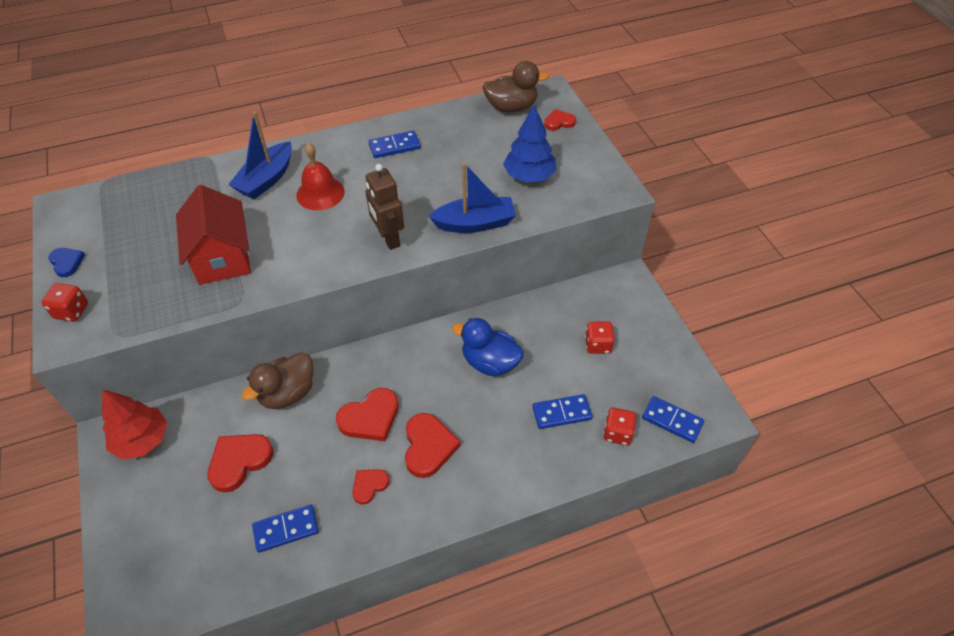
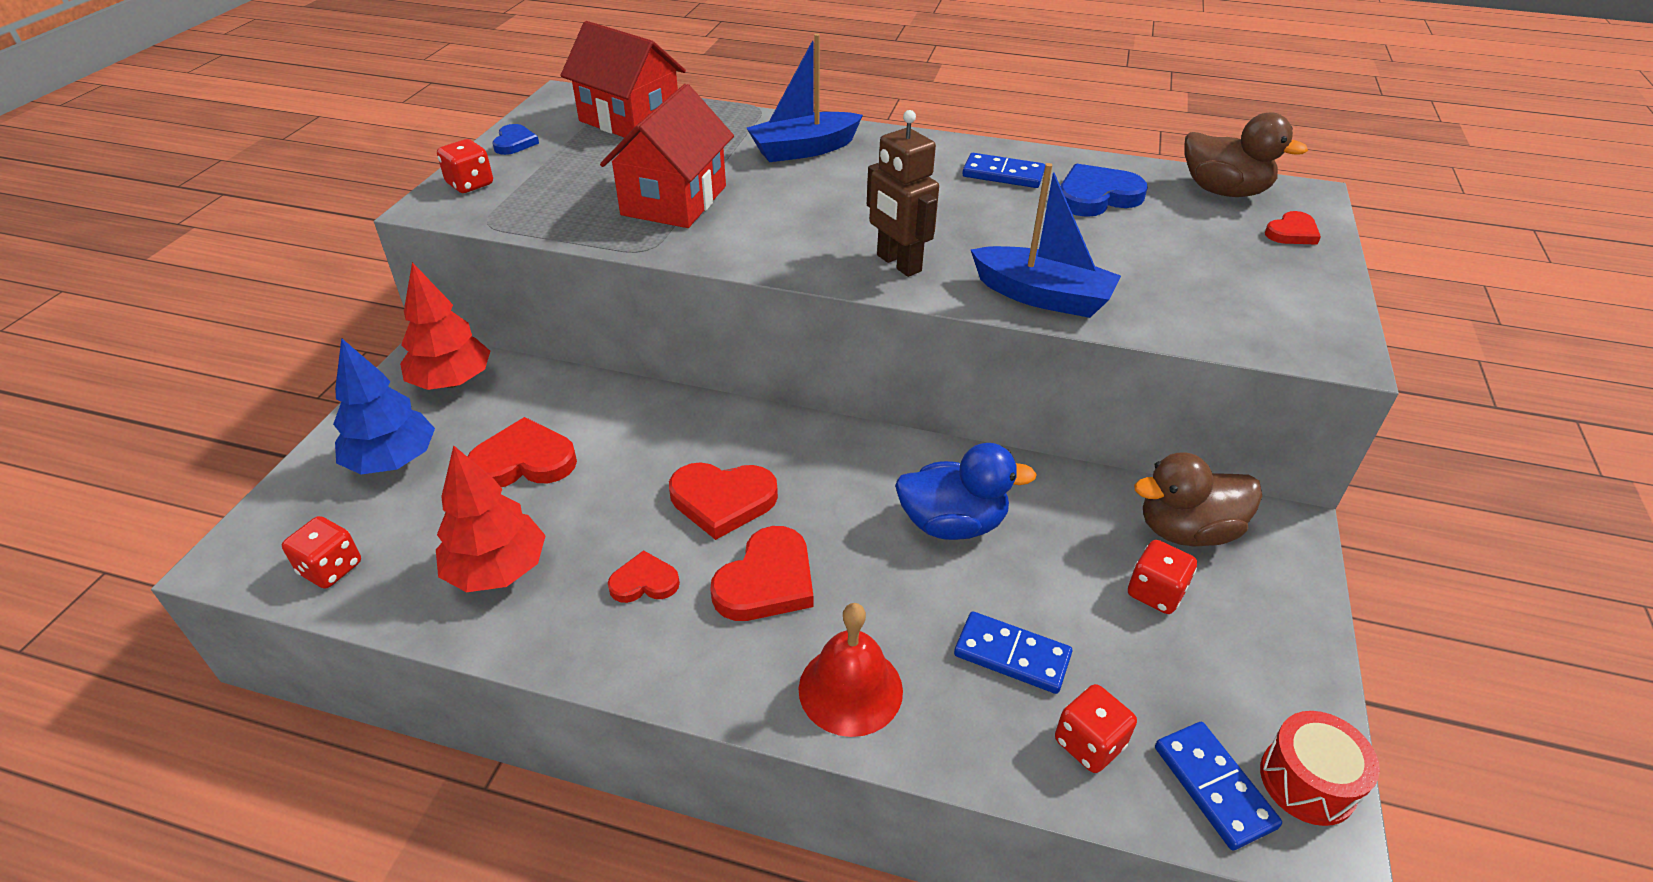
camera: 35 degrees right, 10 degrees down
(130, 206) = (630, 120): none -> red house
(189, 590) = (331, 568): none -> red dice
(286, 529) = (497, 570): blue domino -> red tree
(287, 393) = (650, 418): brown duck -> brown duck (1186, 530)
(320, 193) = (855, 185): red bell -> red bell (850, 689)
(388, 238) = (898, 263): brown robot -> brown robot turned 45 degrees counterclockwise
(453, 140) = (1096, 196): none -> blue heart
(490, 362) = (952, 524): blue duck -> blue duck turned 120 degrees clockwise
(529, 176) = (1183, 275): blue tree -> blue tree (392, 461)
(559, 122) = (1292, 233): red heart -> red heart turned 120 degrees clockwise
(701, 396) = (1307, 781): none -> red drum

